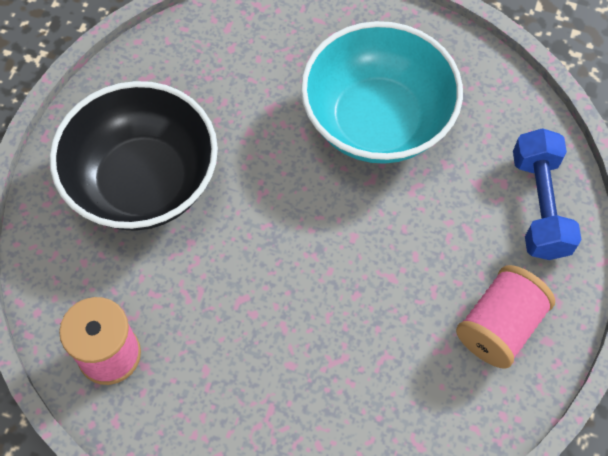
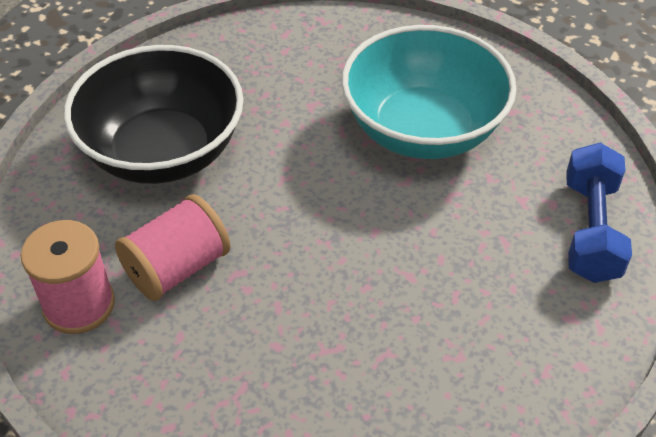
camera: 10 degrees right, 15 degrees down
(499, 326) = (526, 342): pink spool -> pink spool (177, 268)

